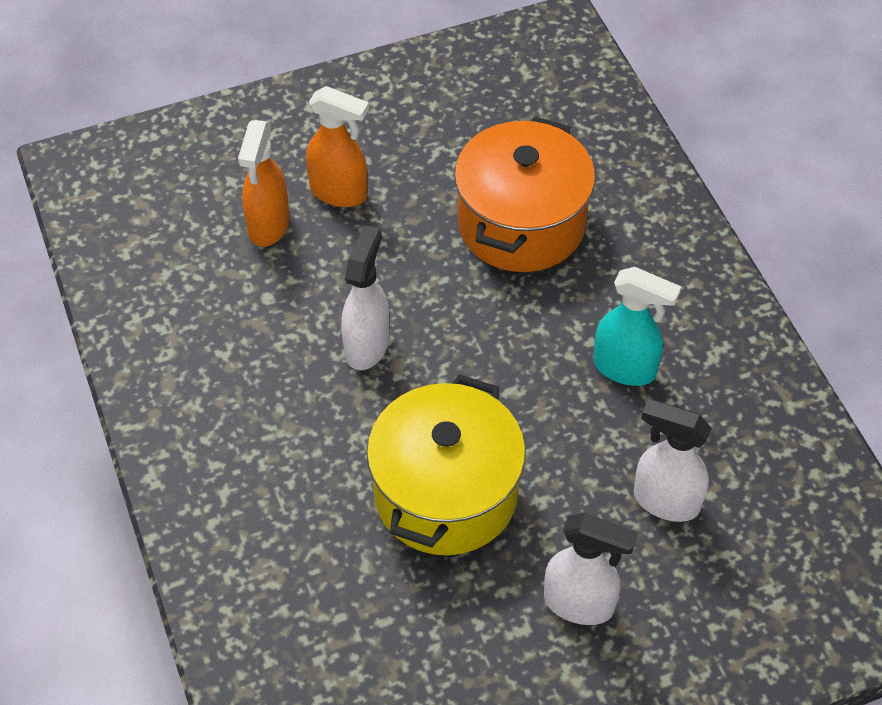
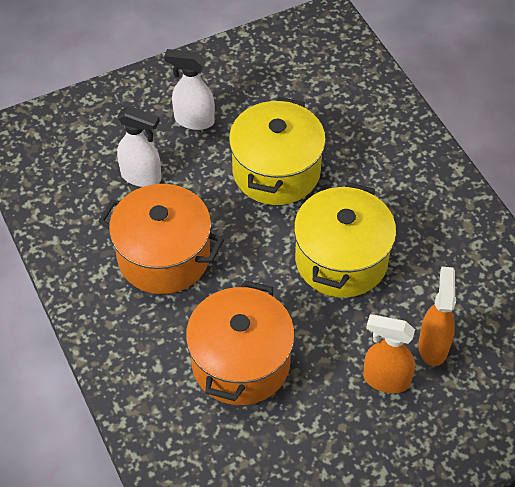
camera: 175 degrees right, 0 degrees up
(367, 345) = (341, 260): white spray bottle -> yellow pot
(625, 368) = (164, 256): turquoise spray bottle -> orange pot

